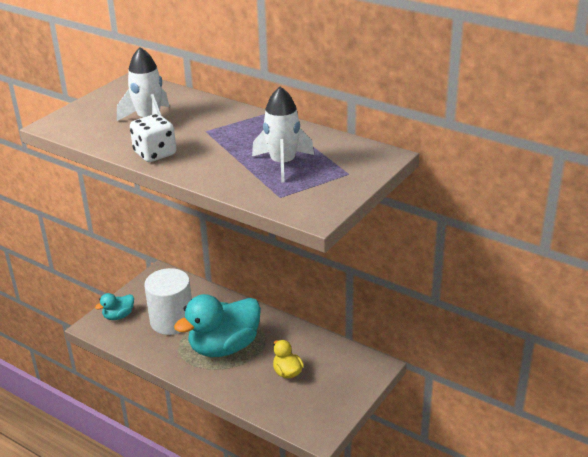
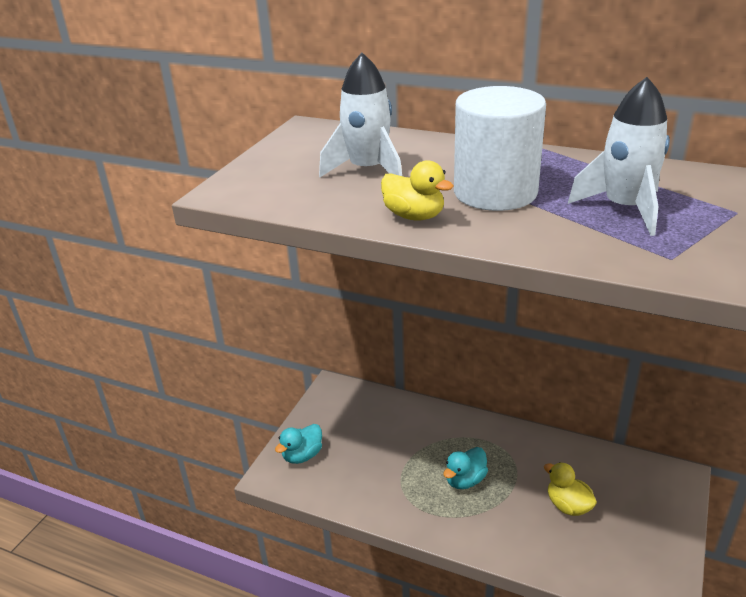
camera: 10 degrees left, 0 degrees up
(155, 154) = (414, 216): white dice -> yellow duck
(172, 321) = (377, 452): white cylinder -> white cylinder (495, 192)
(224, 347) = (465, 480): turquoise duck -> turquoise duck, size x0.46

